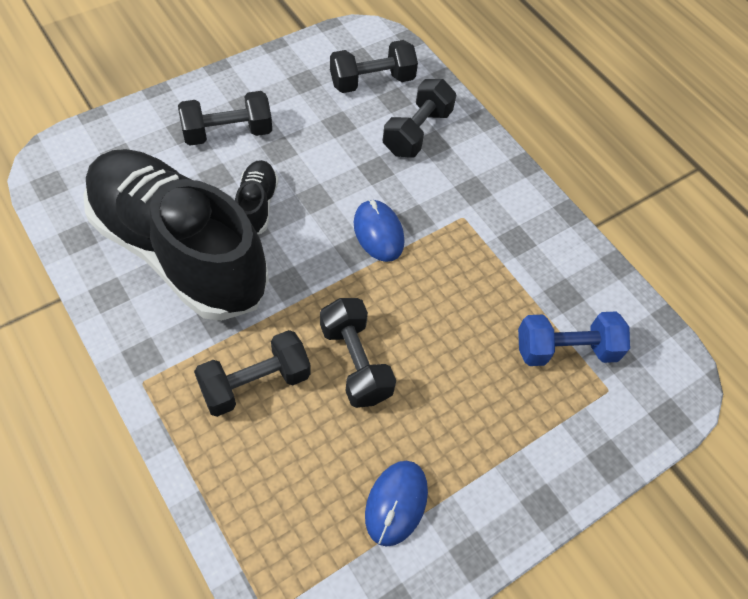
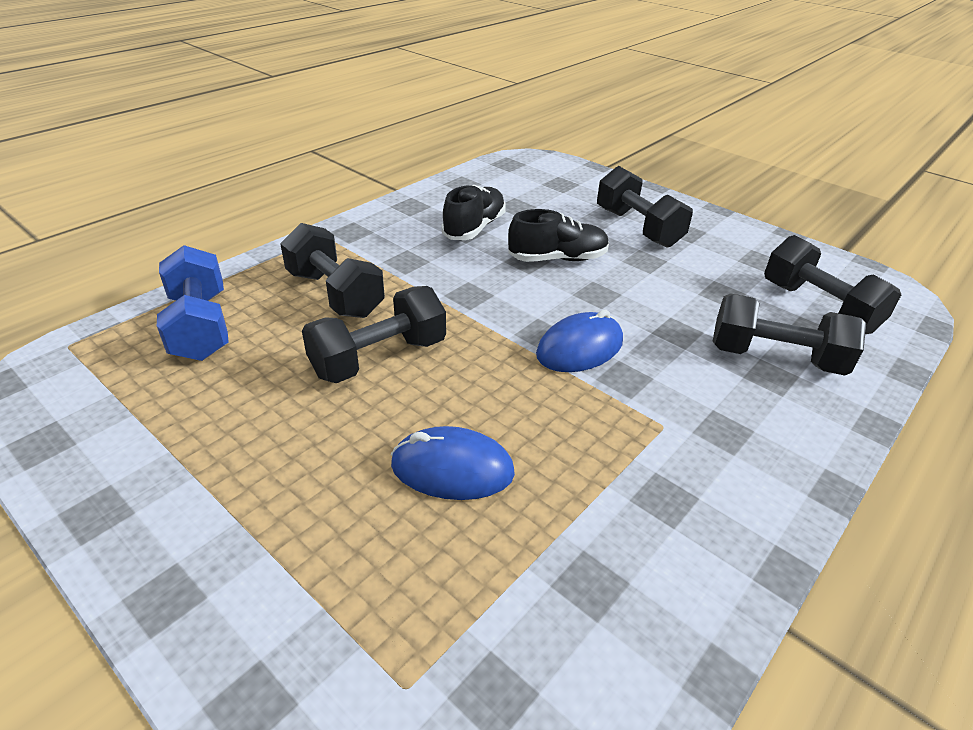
camera: 80 degrees right, 20 degrees down
(179, 251) = (474, 228): black shoe -> black shoe, size x0.41
(396, 503) = (184, 421): blue mouse -> blue mouse (452, 469)
(565, 349) = (473, 598): blue dumbbell -> blue dumbbell (200, 327)

